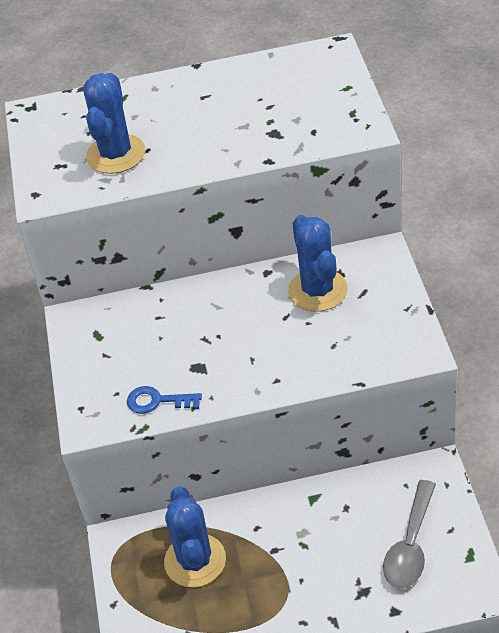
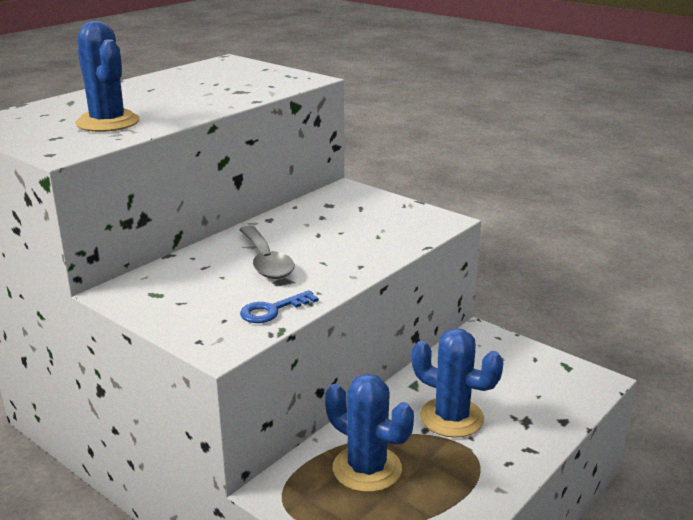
camera: 45 degrees left, 20 degrees down
(318, 290) = (324, 216): blue cactus -> blue cactus (451, 417)
(410, 545) = (521, 379): grey spoon -> grey spoon (266, 261)

